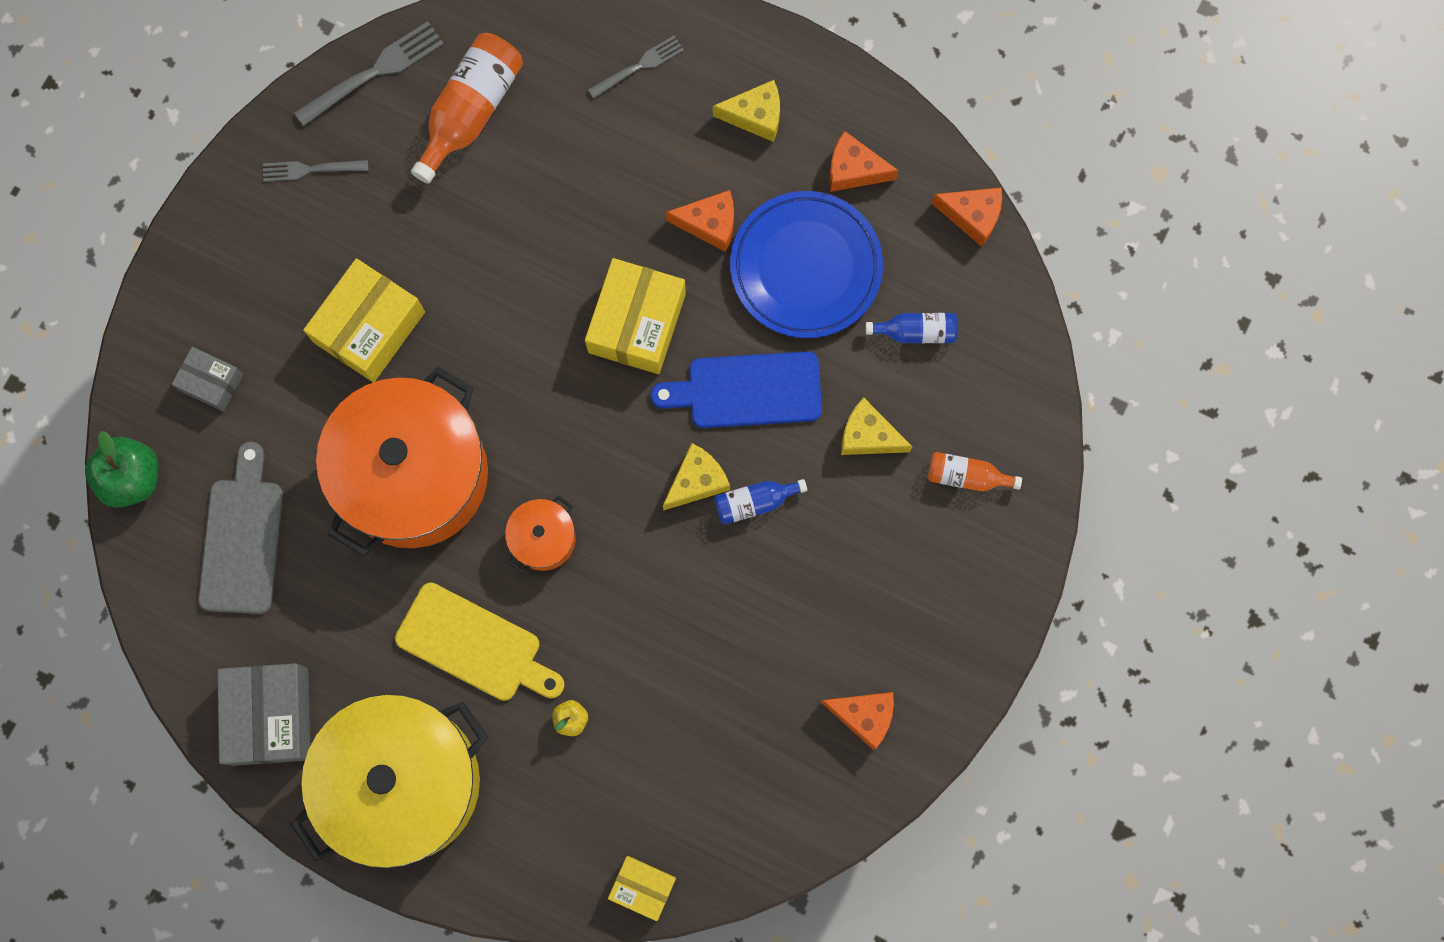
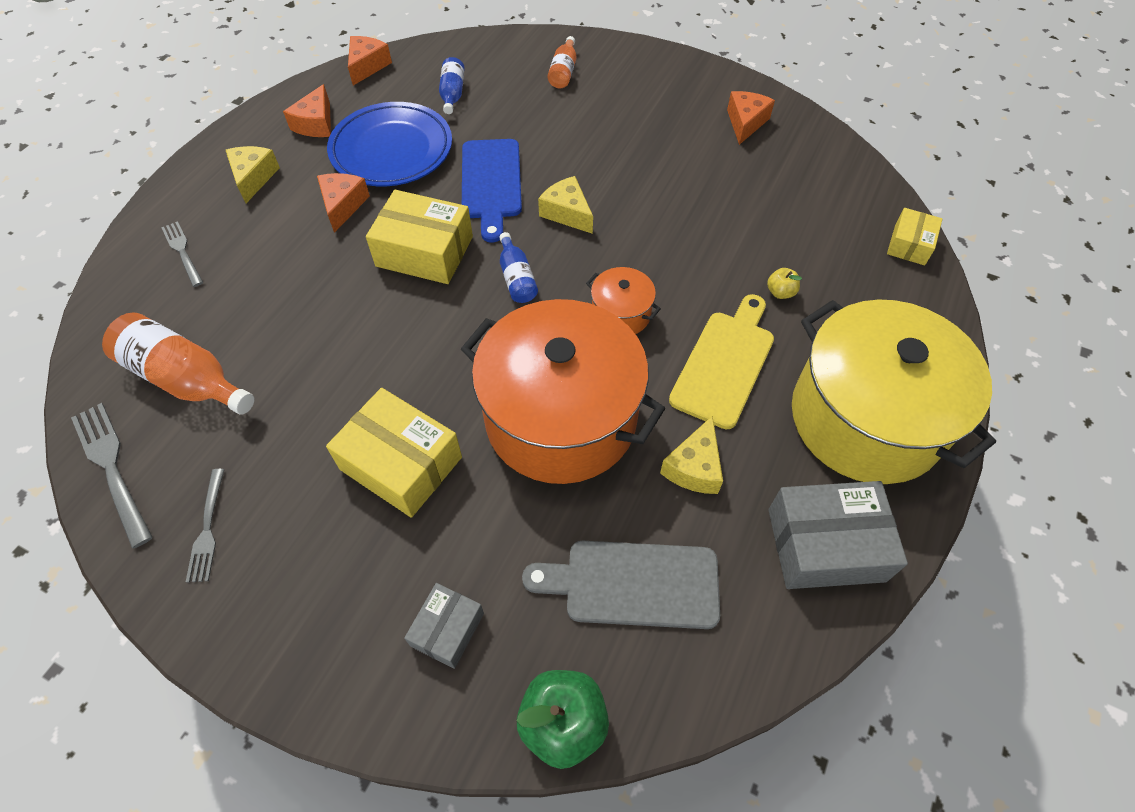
camera: 90 degrees left, 20 degrees down
(754, 502) = (584, 179): blue bottle -> blue bottle (517, 278)
(868, 435) = (531, 118): yellow cheese -> yellow cheese (694, 467)

